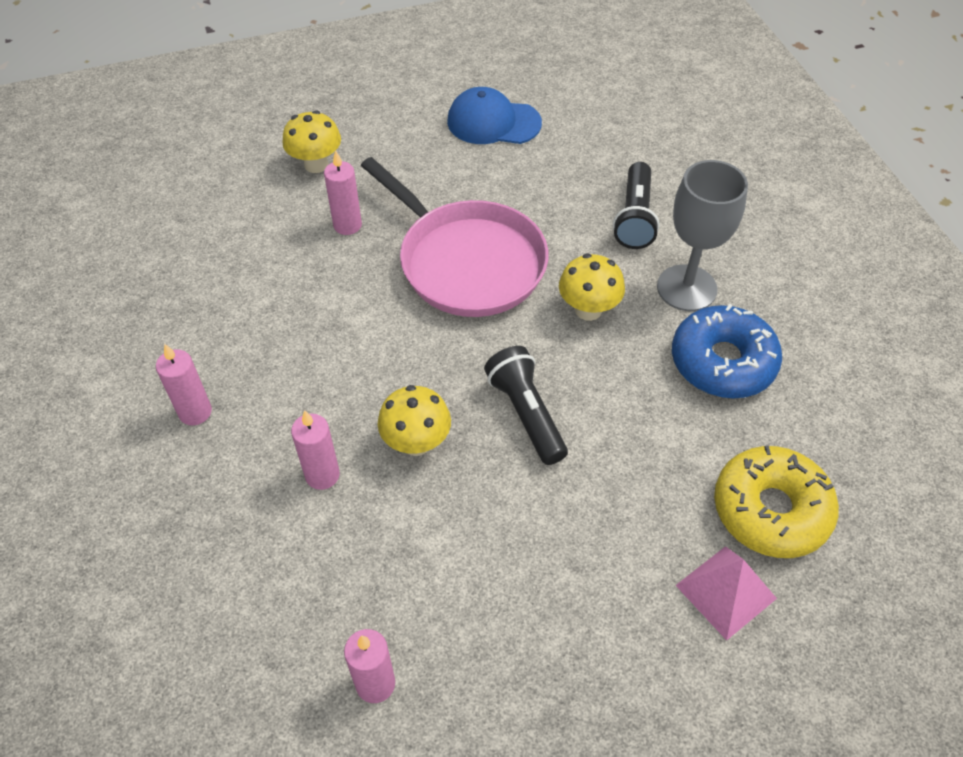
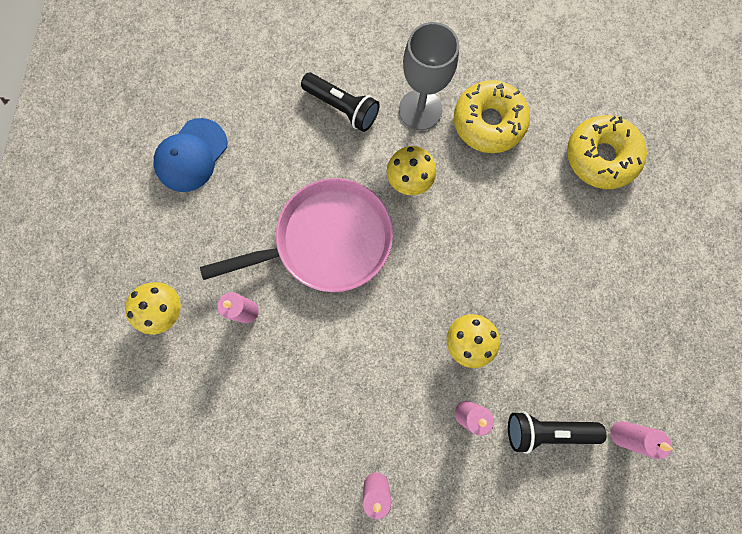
camera: 65 degrees left, 25 degrees up
(526, 413) = (474, 261): black flashlight -> black flashlight (546, 429)
(722, 362) = (488, 122): blue donut -> yellow donut
(726, 591) = (639, 210): pink pyramid -> none

